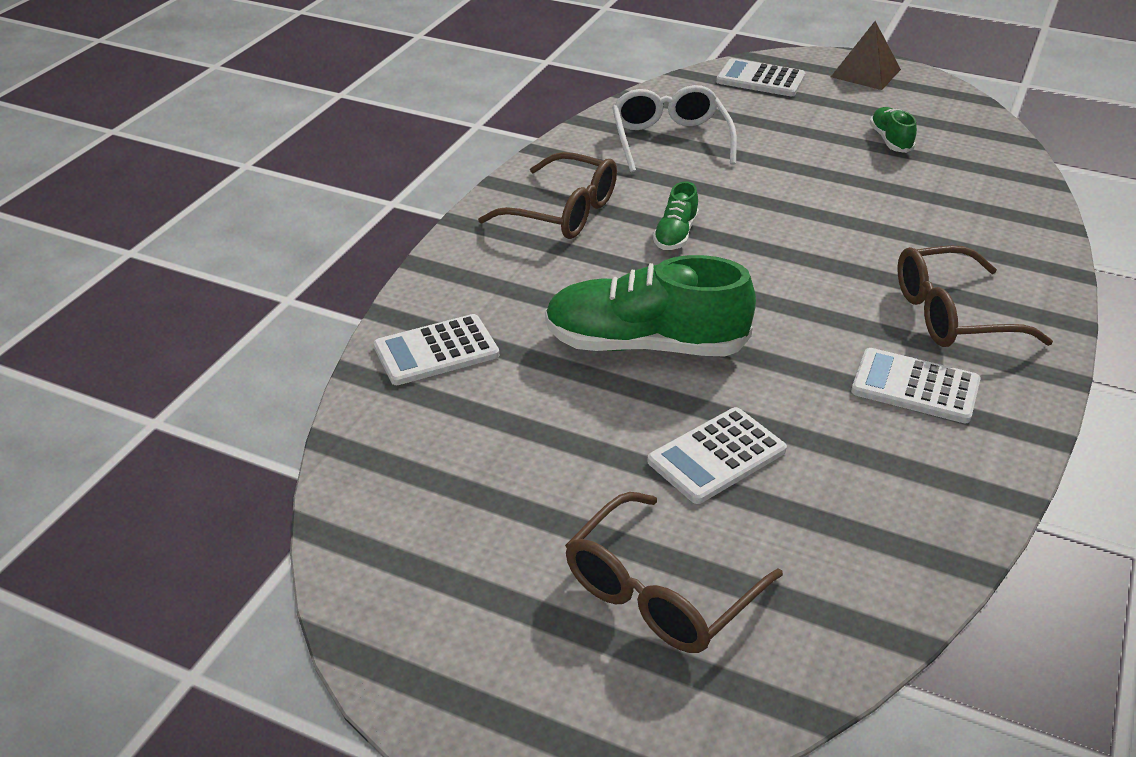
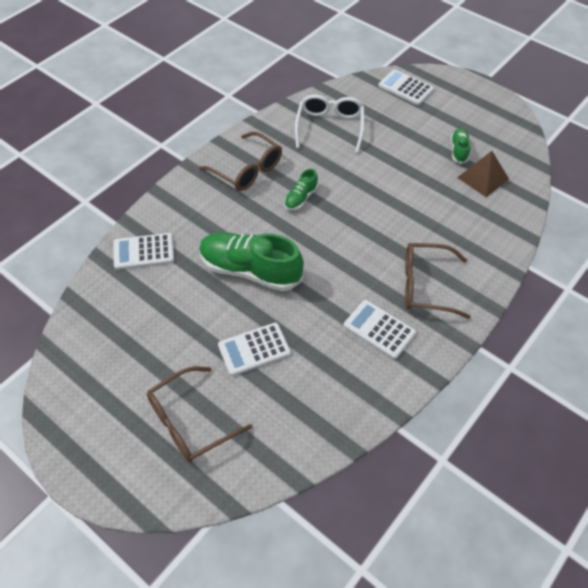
camera: 15 degrees right, 15 degrees up
(865, 73) = (472, 93): brown pyramid -> brown pyramid (483, 178)

